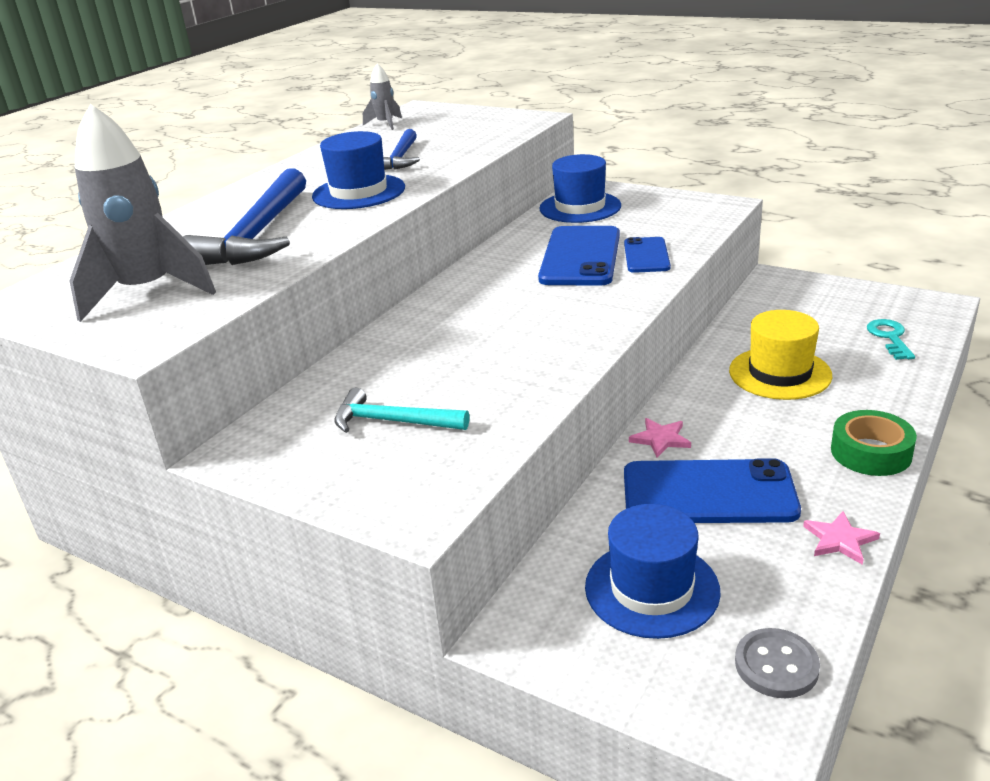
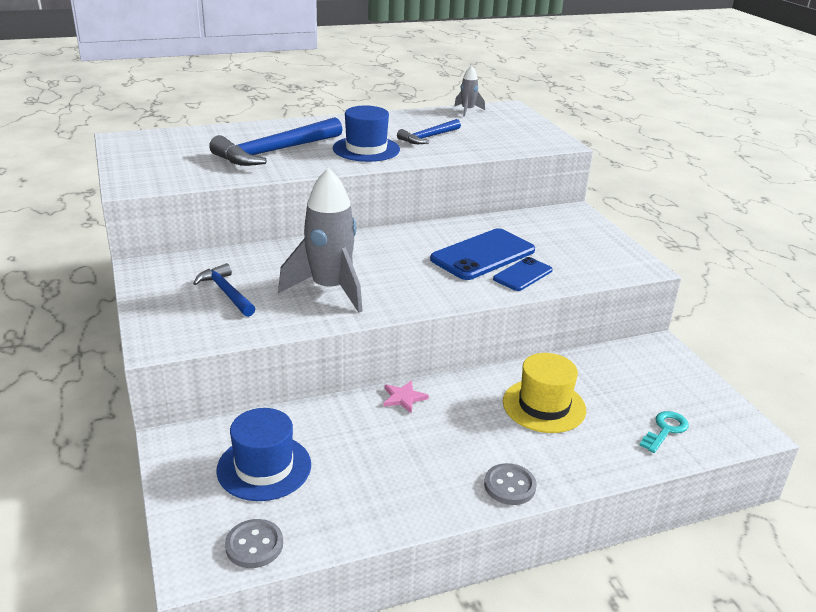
camera: 35 degrees right, 0 degrees up
(147, 292) = (178, 160): grey rocket -> grey rocket (330, 289)
(392, 421) = (226, 292): turquoise hammer -> blue hammer
(580, 207) = (545, 223): blue hat -> none
(708, 493) = (376, 443): blue phone -> none
(840, 540) = (398, 516): pink star -> none
(871, 452) = (509, 486): green tape -> grey button

